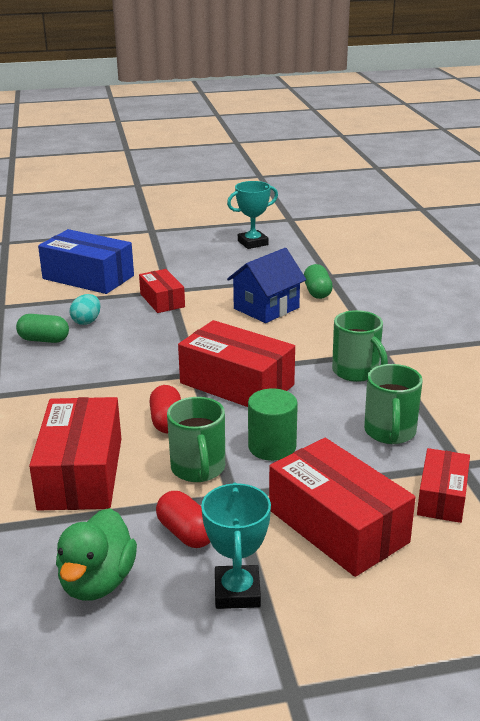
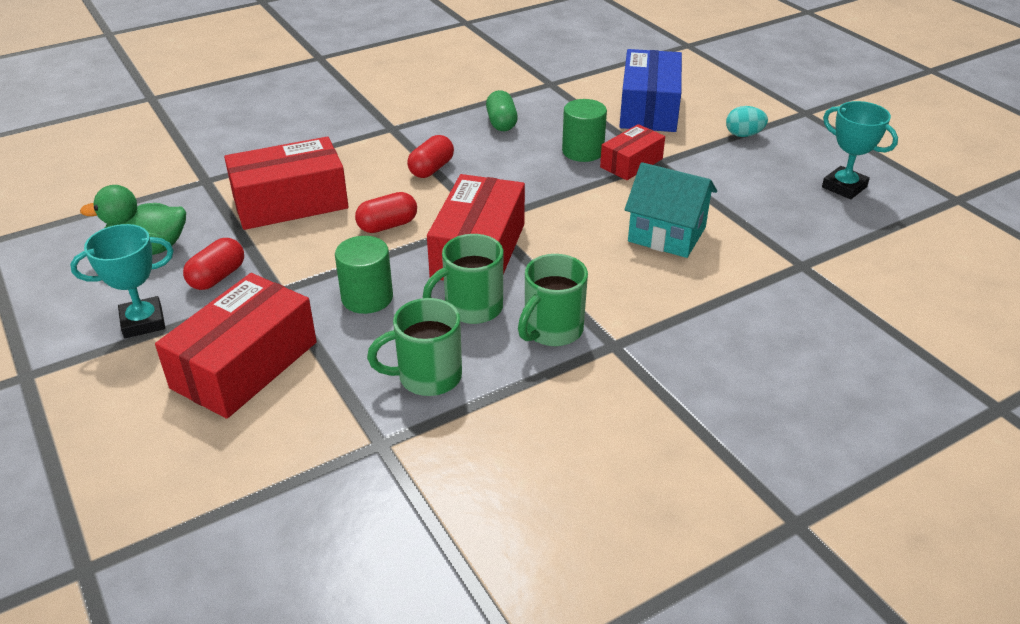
camera: 70 degrees right, 10 degrees up
(86, 321) = (552, 134): turquoise egg -> turquoise egg (743, 135)
(90, 386) = (431, 169): none -> red capsule
(127, 315) = (582, 151): none -> green cylinder
(198, 469) = (314, 262): green mug -> green mug (471, 308)
(266, 308) = (666, 234): blue house -> turquoise house
(317, 292) = (743, 264): green capsule -> none
(442, 497) = (311, 434): red box -> none

